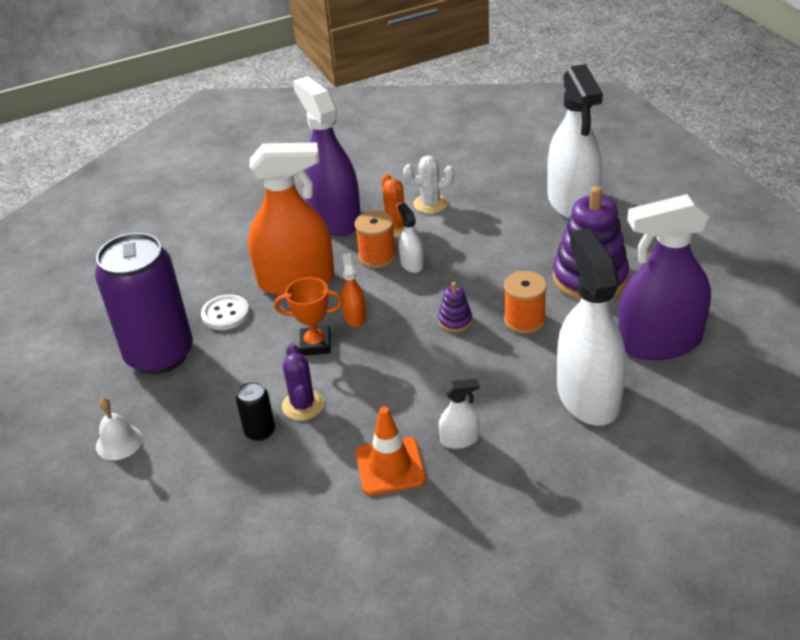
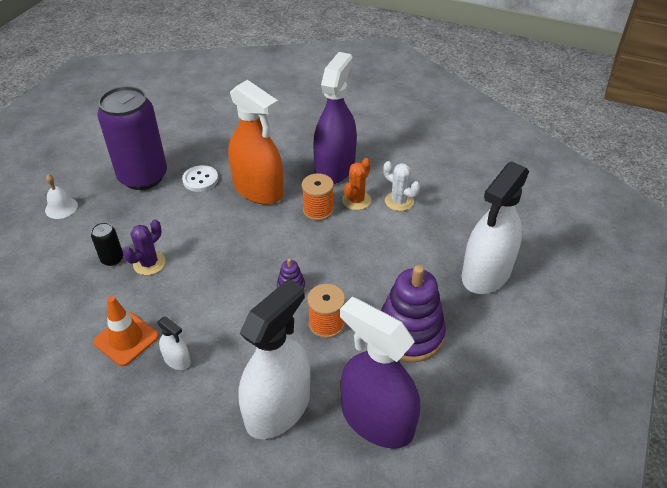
camera: 45 degrees right, 5 degrees up
(315, 344) = (208, 234): orange trophy -> none
(355, 317) = (249, 236): orange spray bottle -> none
(412, 264) = (327, 231): white spray bottle -> none

